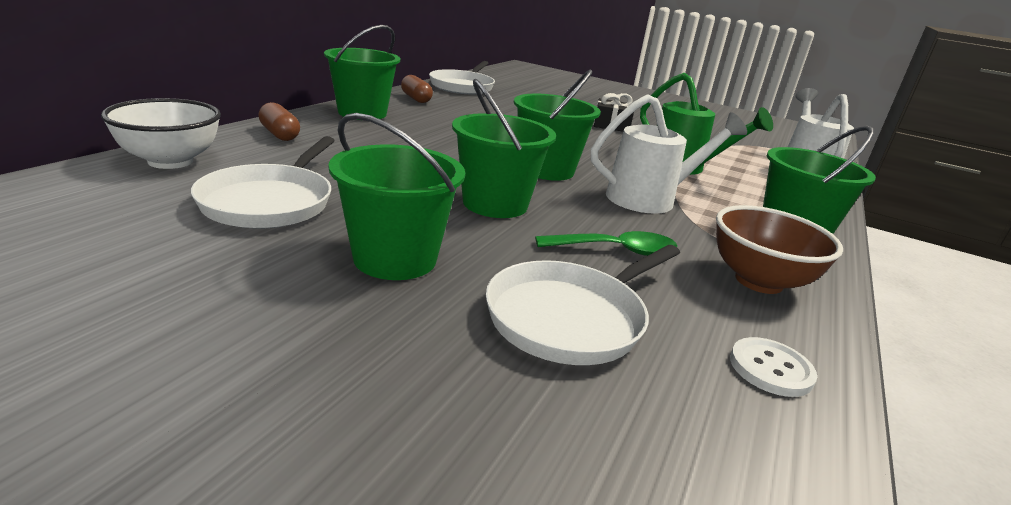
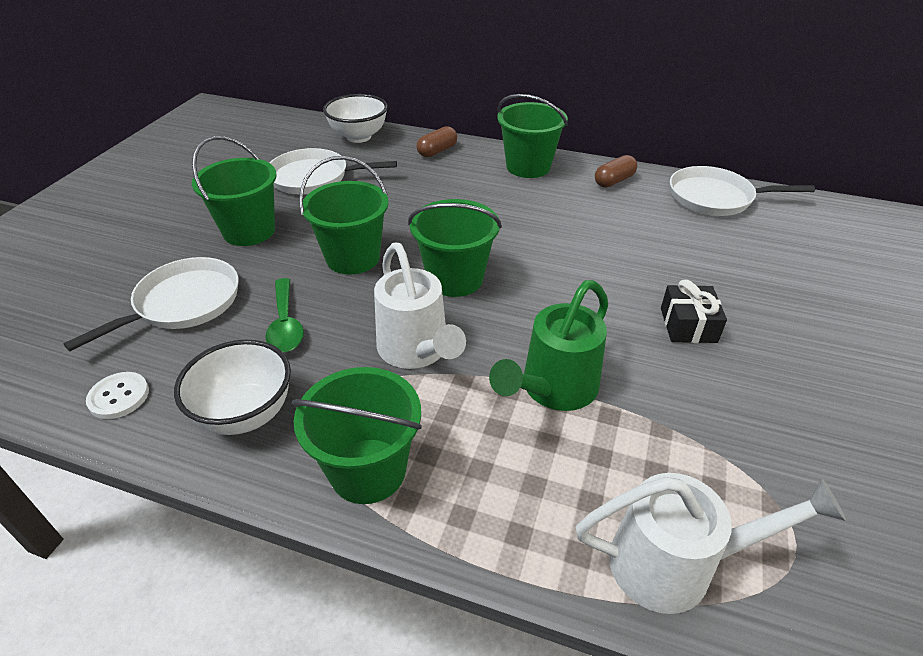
camera: 85 degrees right, 15 degrees up
(571, 318) = (183, 303): white pan -> white pan turned 90 degrees clockwise
(758, 281) = (246, 414): brown bowl -> white bowl

